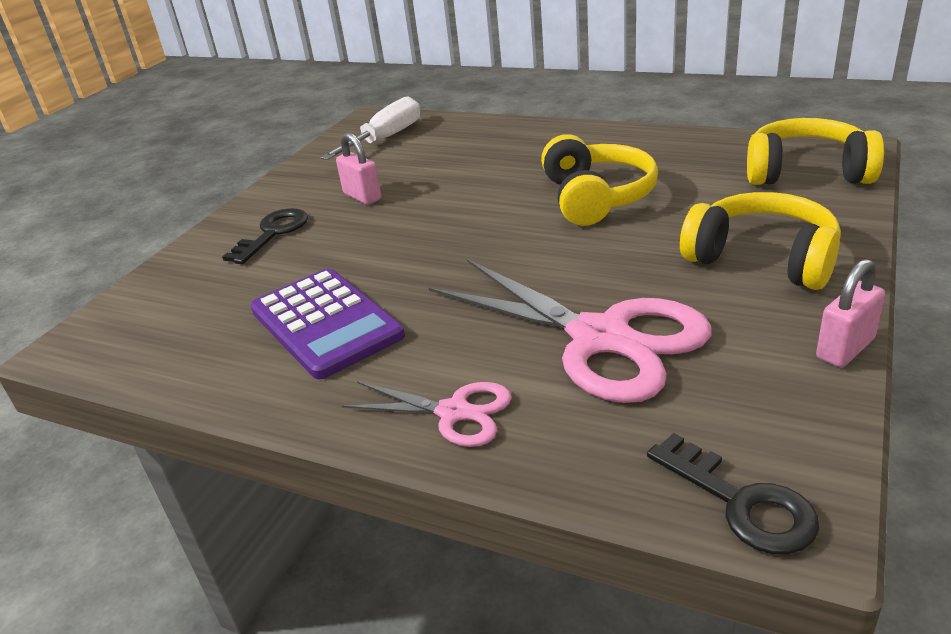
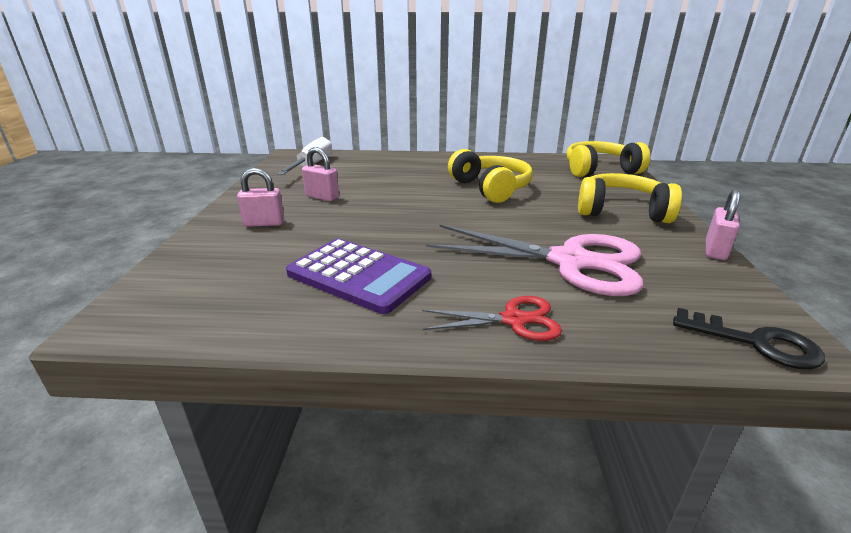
camera: 25 degrees left, 5 degrees down
(273, 233) = (264, 223): black key -> pink padlock
(454, 412) = (514, 320): pink scissors -> red scissors

